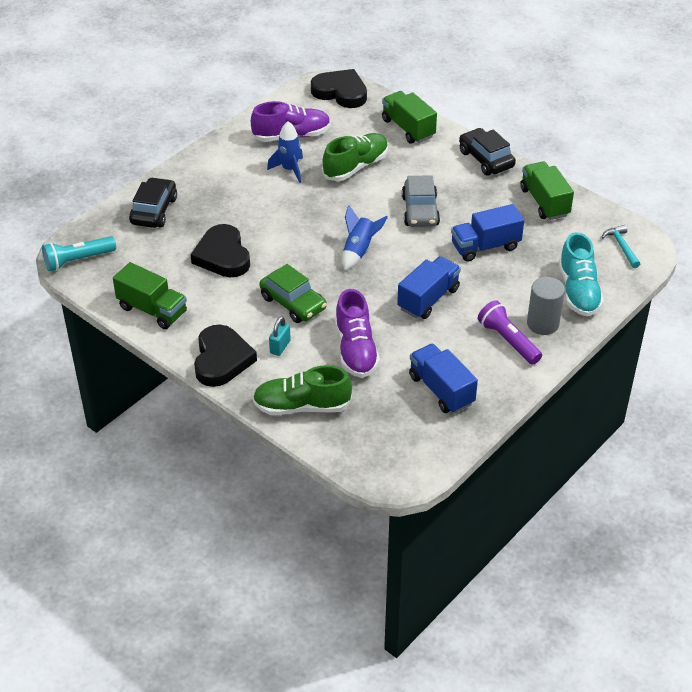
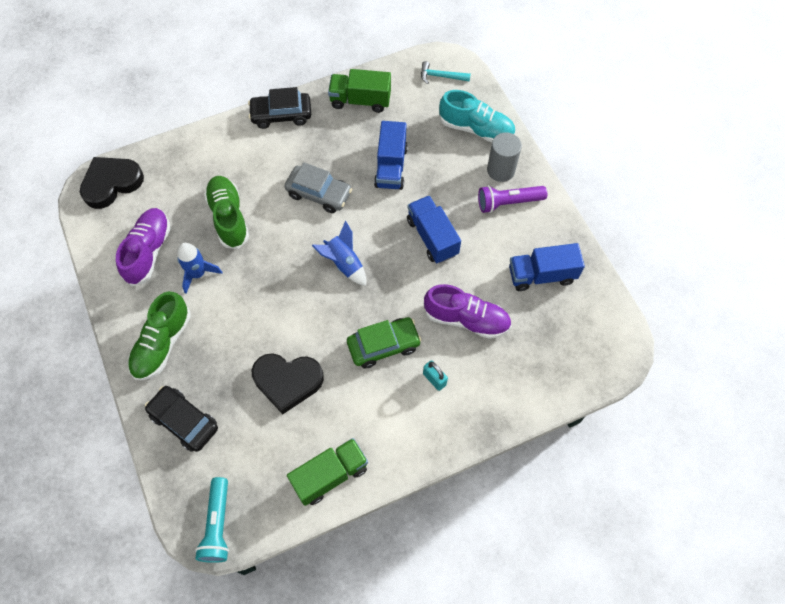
camera: 65 degrees left, 20 degrees up
(222, 359) = (427, 436): black heart -> none
(302, 406) = (515, 390): green shoe -> green shoe (162, 344)
(408, 128) = (201, 153): green truck -> none

